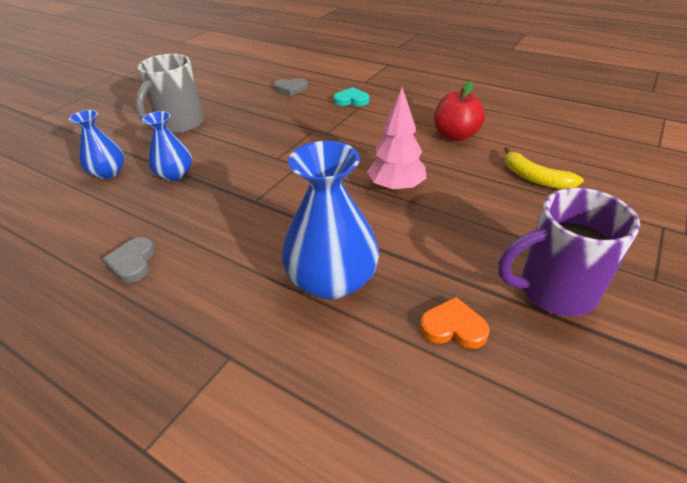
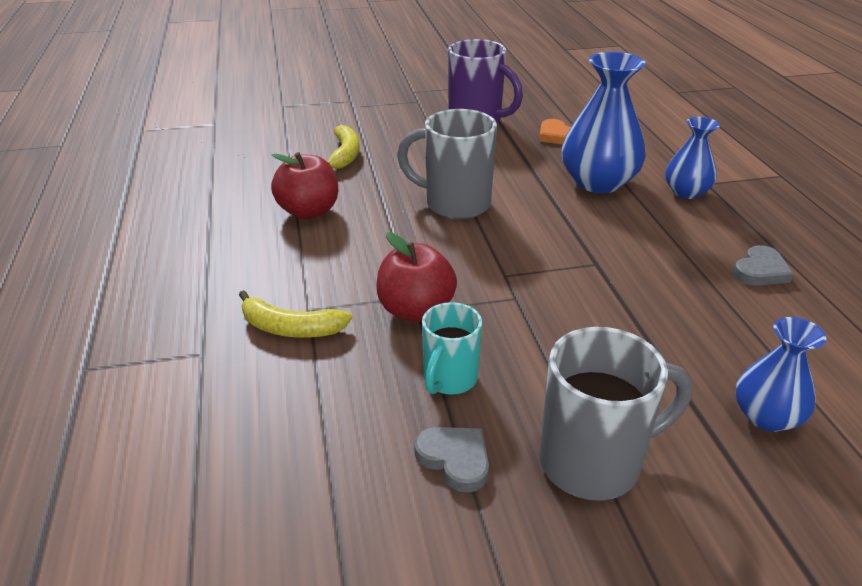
camera: 135 degrees left, 5 degrees down
(175, 174) = (665, 351): blue vase -> blue vase (686, 192)
(263, 118) = (449, 379): none -> turquoise mug
(291, 89) = (315, 425): grey heart -> grey heart (455, 459)
(315, 129) = (416, 310): none -> red apple
(351, 100) = (291, 328): turquoise heart -> yellow banana
(396, 188) = (455, 204): pink tree -> grey mug

